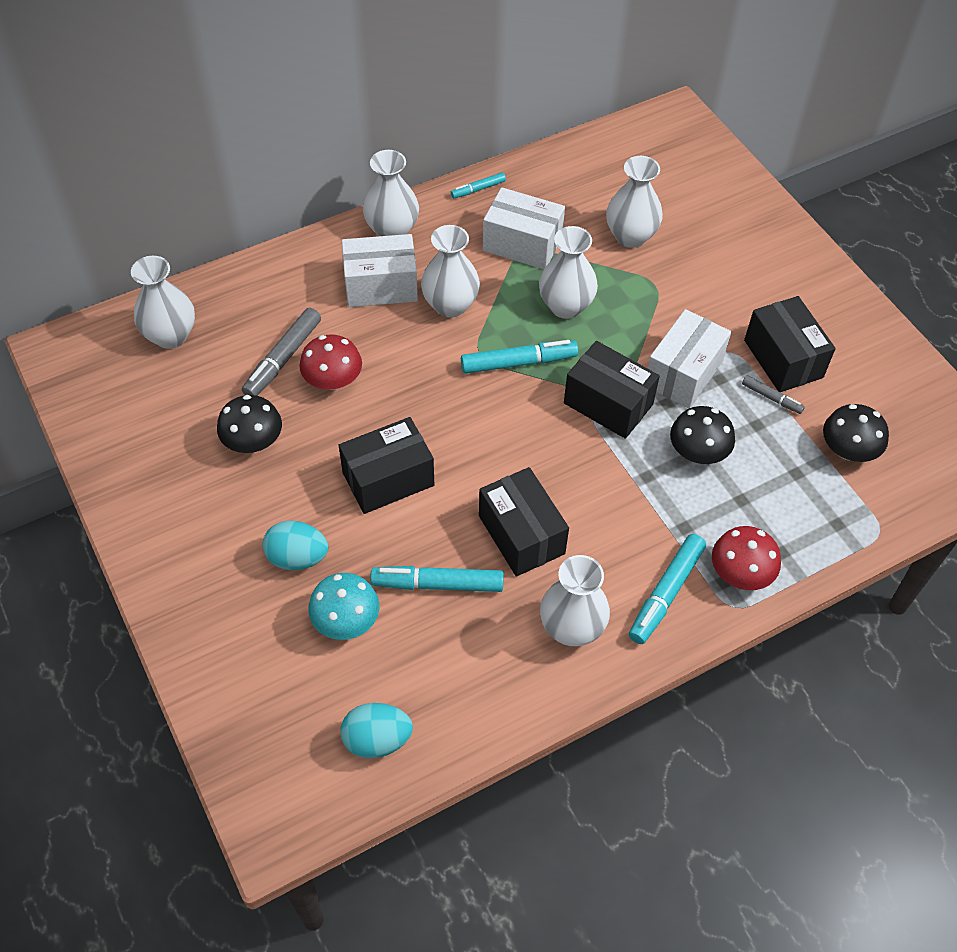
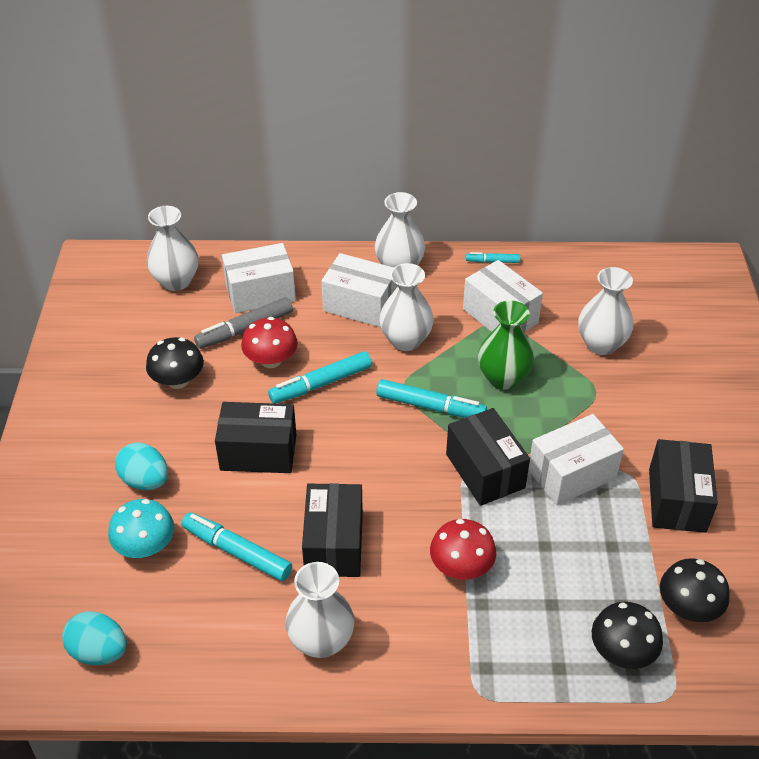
camera: 30 degrees right, 10 degrees down
(270, 313) = (260, 293): none -> white box
(565, 306) = (503, 378): white vase -> green vase
(666, 593) = (425, 652): turquoise marker -> turquoise marker (321, 384)
(698, 452) = (539, 545): black mushroom -> black mushroom (622, 651)
(740, 573) = (506, 668): red mushroom -> red mushroom (461, 566)
(771, 398) = (642, 529): grey marker -> none

